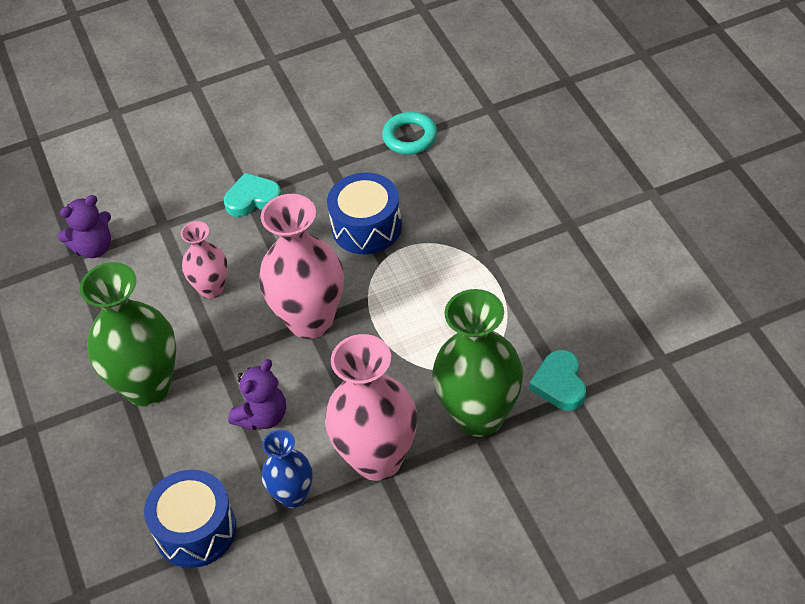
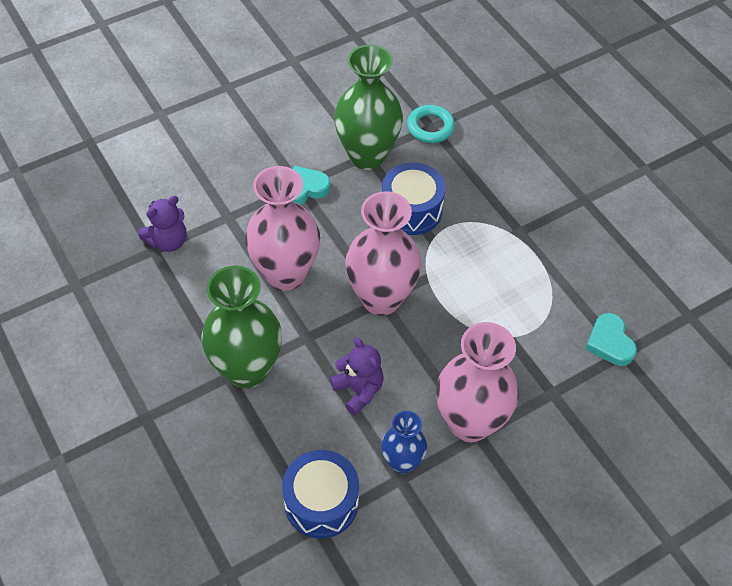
camera: 15 degrees left, 5 degrees up
(211, 289) = (285, 274): pink vase -> pink vase, size x1.79
(263, 416) = (358, 390): purple teddy bear -> purple teddy bear turned 60 degrees counterclockwise
(480, 416) = (549, 376): green vase -> green vase (367, 156)

